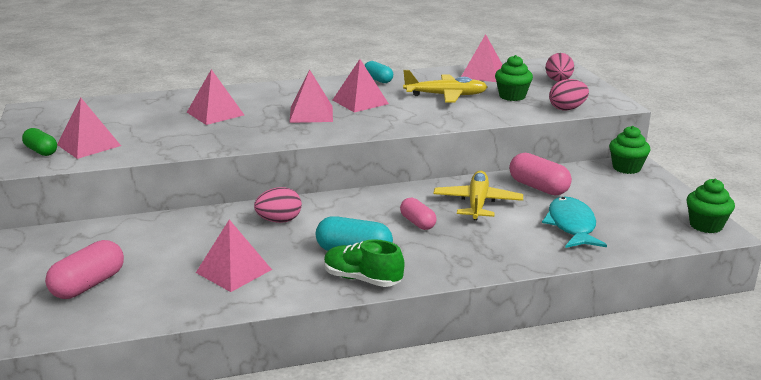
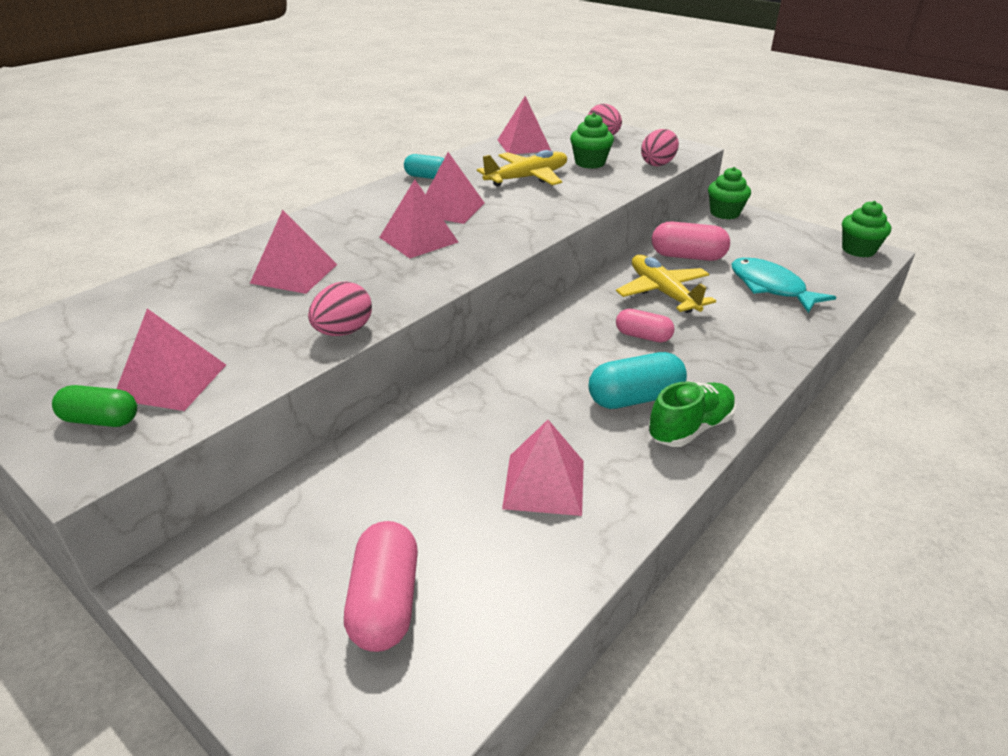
camera: 35 degrees left, 10 degrees up
(279, 221) = (500, 391): pink egg -> pink egg (343, 332)
(362, 279) = (690, 428): green shoe -> green shoe turned 150 degrees clockwise

